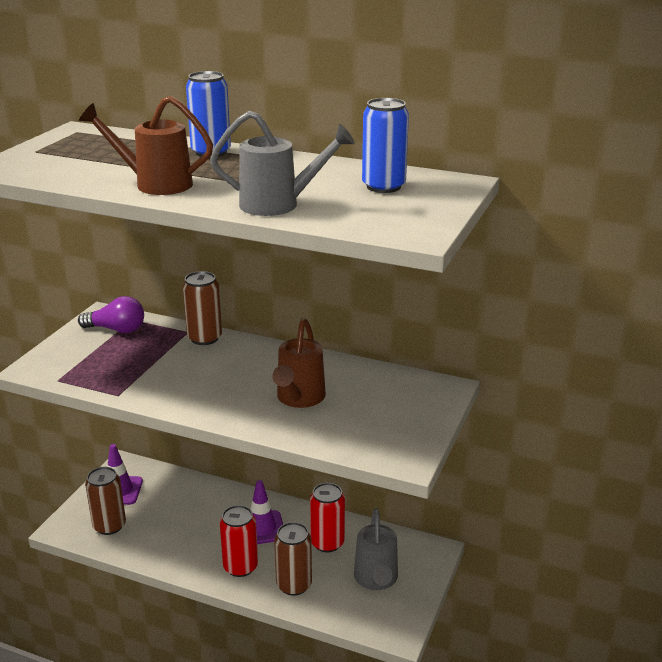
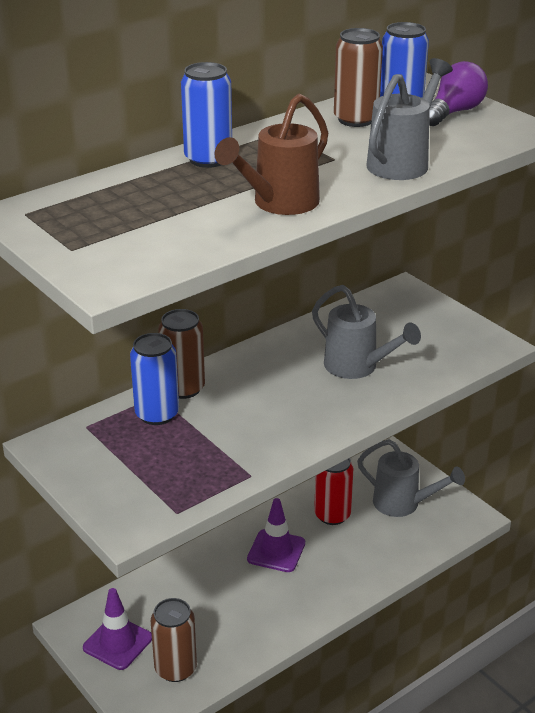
camera: 60 degrees left, 5 degrees up
(116, 329) = (98, 443): purple light bulb -> purple light bulb (454, 112)
(165, 338) = (157, 414): none -> blue can
(240, 567) = (322, 585): red can -> none
(294, 585) = (373, 558): brown can -> brown can (356, 119)
(299, 398) = (357, 367): brown watering can -> grey watering can

